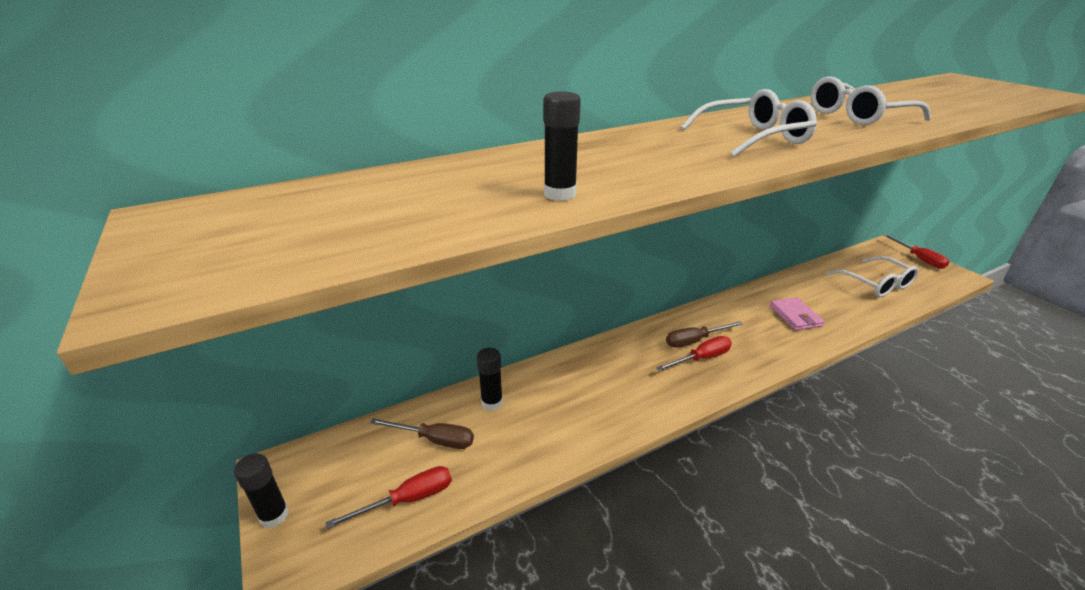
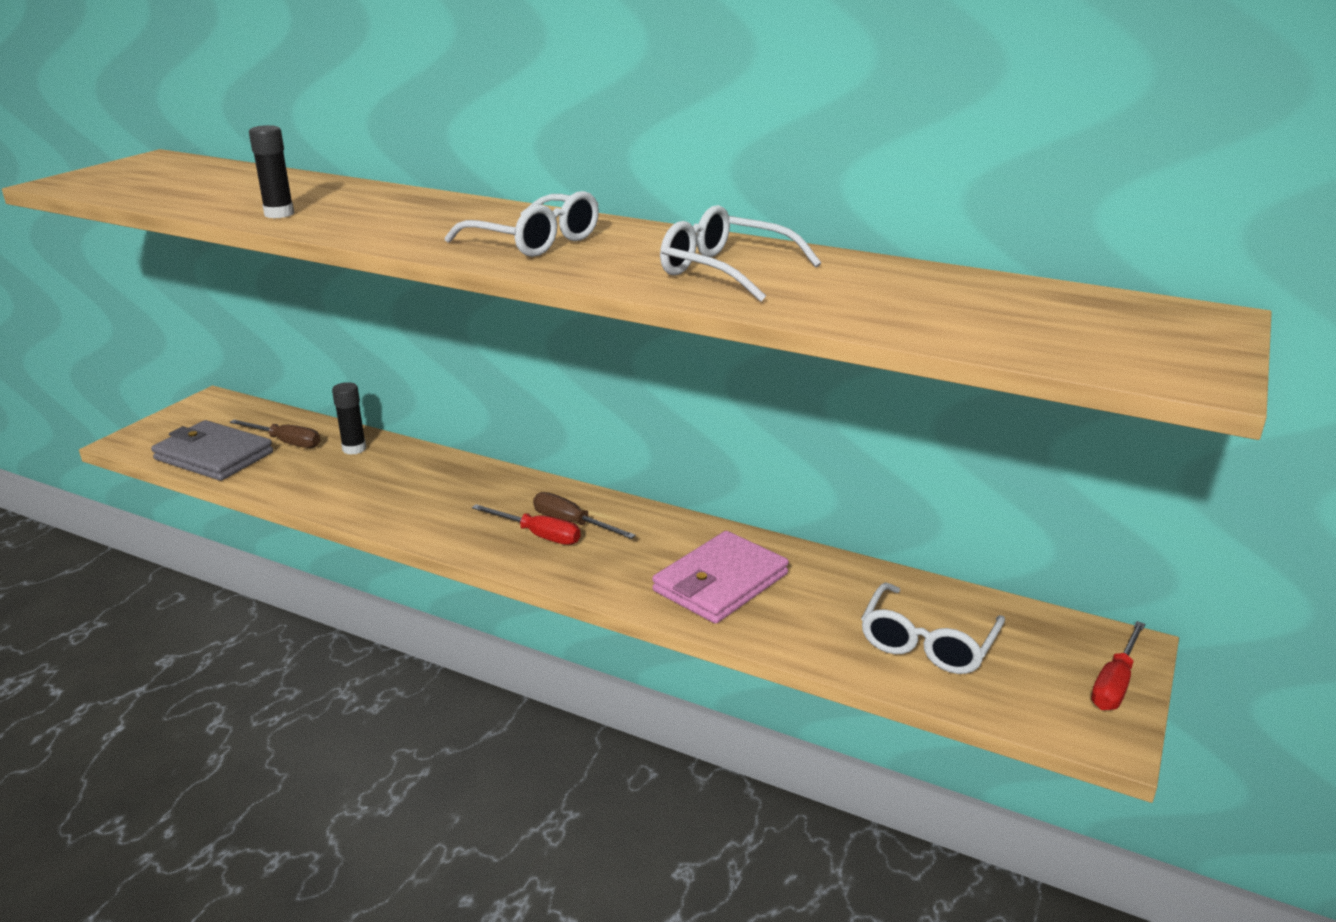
camera: 55 degrees right, 5 degrees down
(274, 515) = (169, 418): black glue stick -> none
(408, 499) = (214, 456): red screwdriver -> grey wallet
(435, 440) = (286, 442): brown screwdriver -> brown screwdriver turned 45 degrees counterclockwise
(795, 316) = (720, 583): pink wallet -> pink wallet, size x1.62

